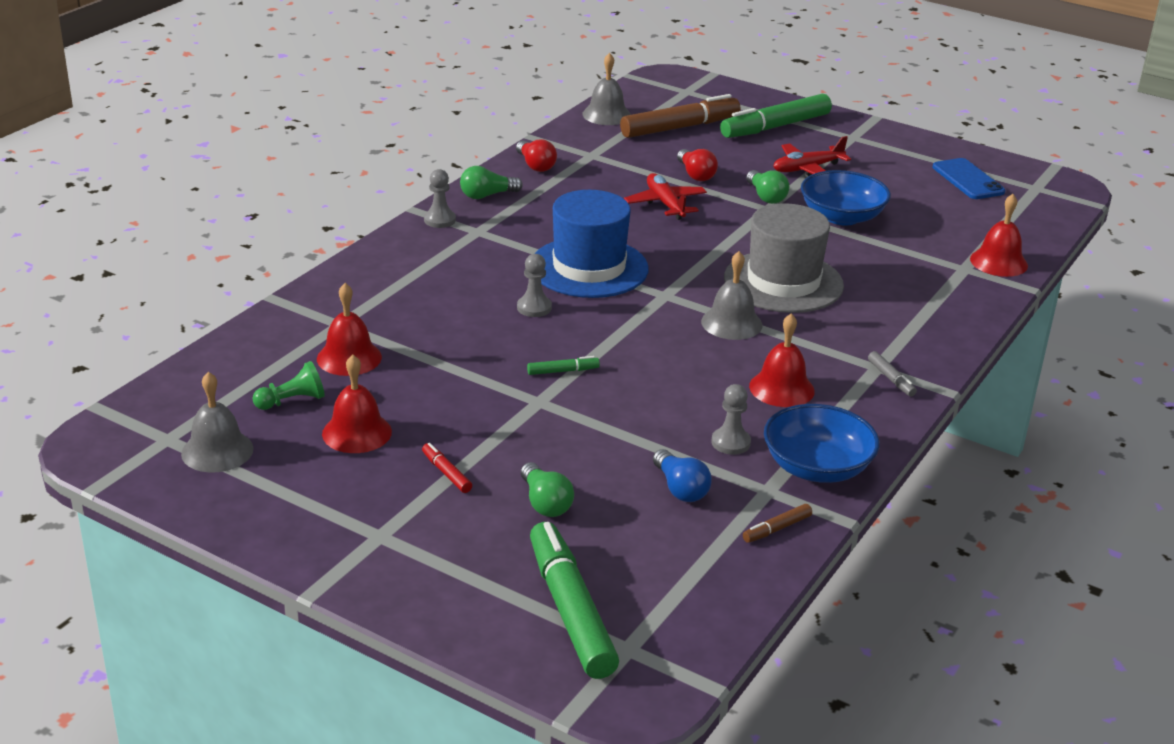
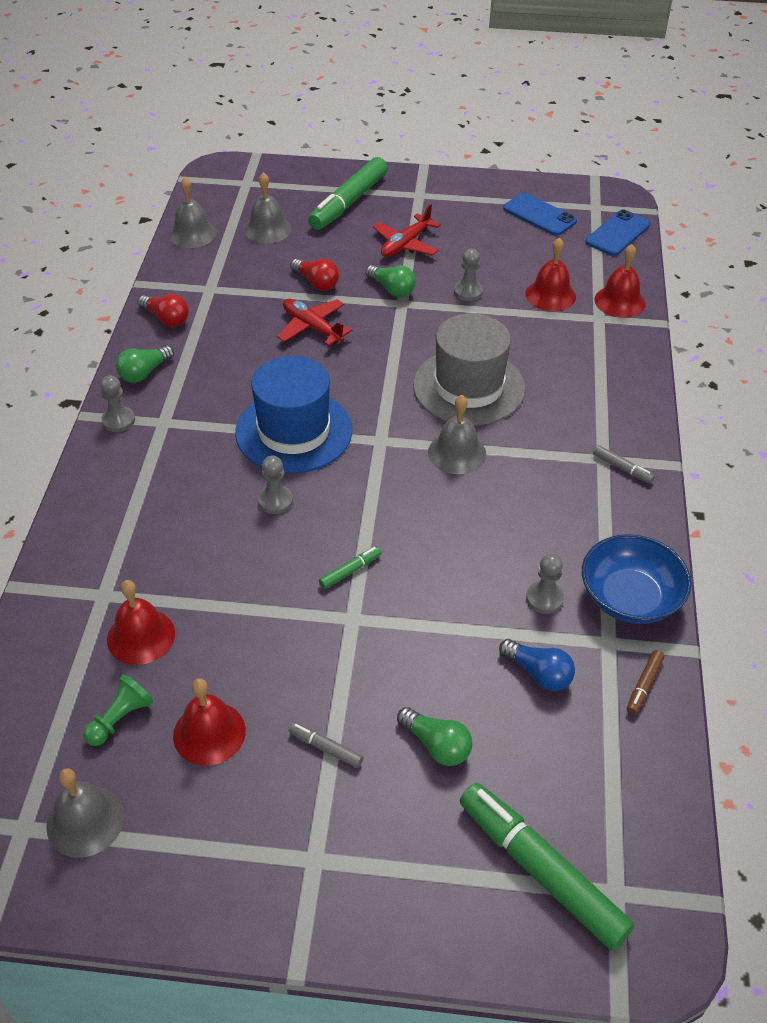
camera: 25 degrees left, 15 degrees up
(446, 473) = (325, 748): red marker -> grey marker
(680, 127) = (267, 229): brown marker -> grey bell
(781, 388) = (545, 515): red bell -> red bell (550, 295)
(842, 217) = (468, 292): blue bowl -> grey pawn
(1043, 212) = (618, 233): none -> blue phone

